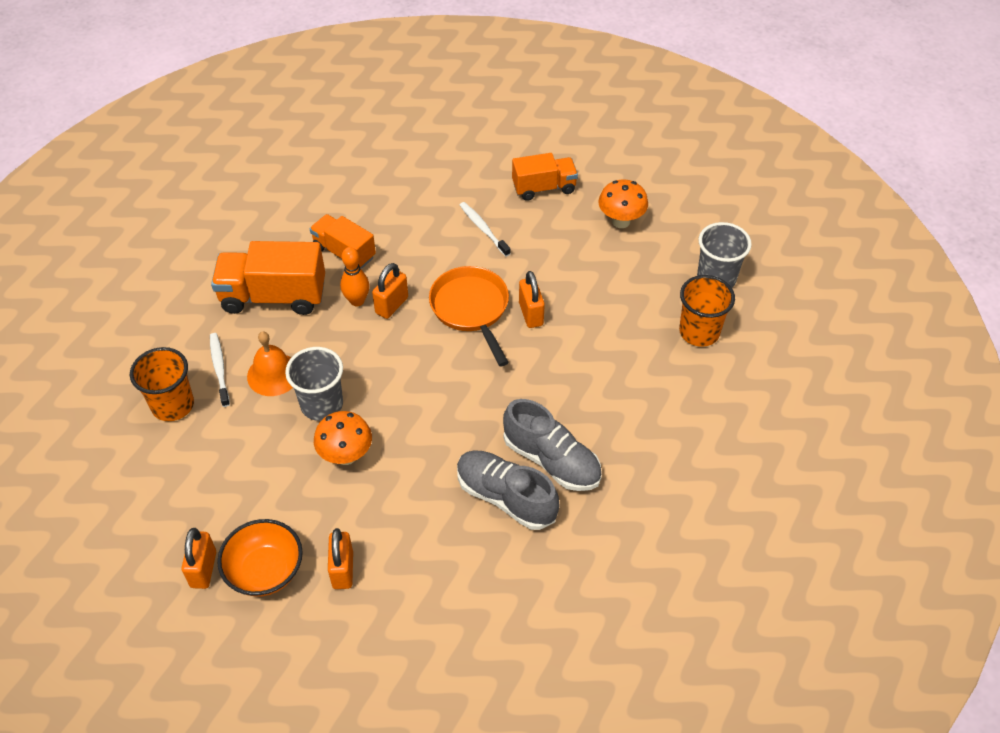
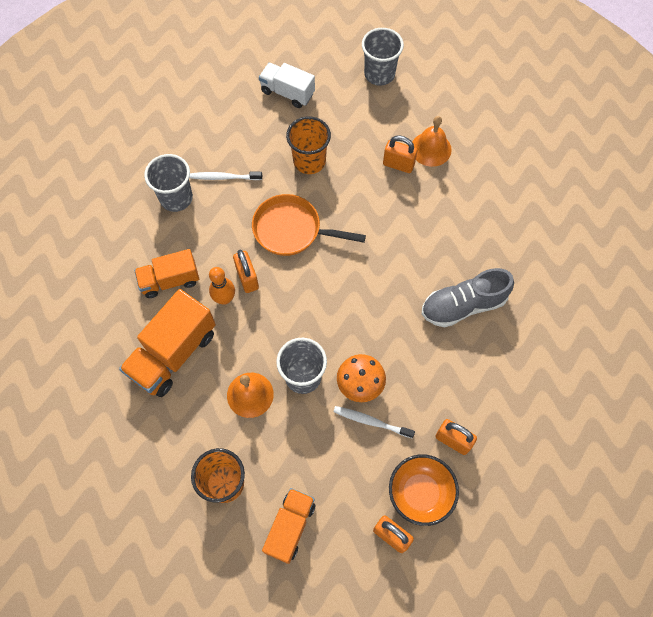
camera: 55 degrees left, 15 degrees up
(219, 369) = (215, 430): white toothbrush -> white toothbrush (371, 422)
(431, 209) = (176, 198): none -> grey cup
(531, 314) = (325, 197): orange padlock -> orange padlock (398, 164)
(544, 188) = (217, 117): orange truck -> orange truck (290, 527)
(552, 460) = (453, 260): grey shoe -> none
(621, 221) = (287, 93): orange mushroom -> white truck
(668, 369) = (431, 149): none -> orange bell
(699, 332) = (414, 112): orange cup -> orange cup (309, 161)

